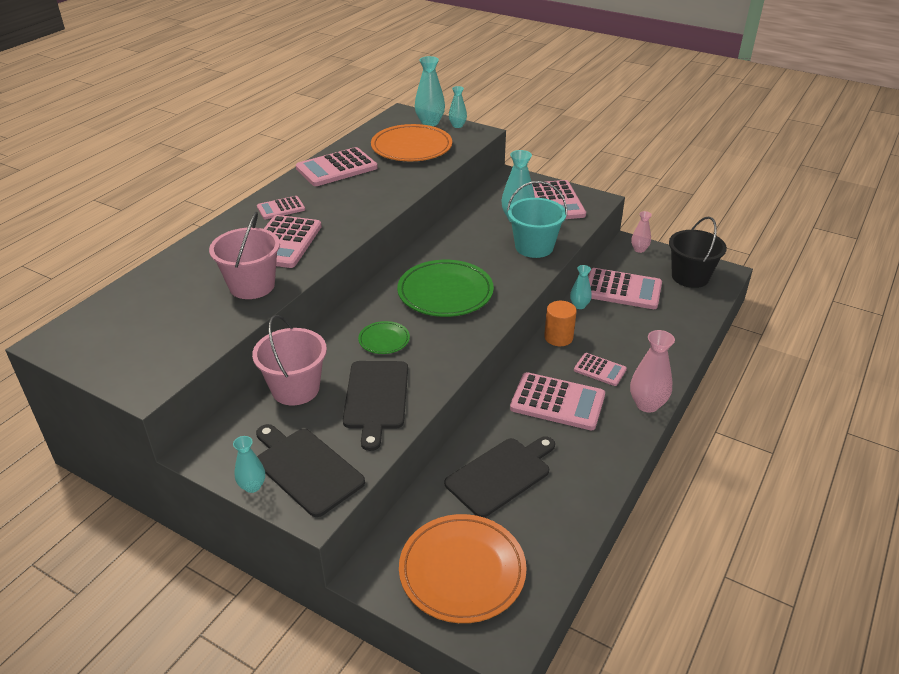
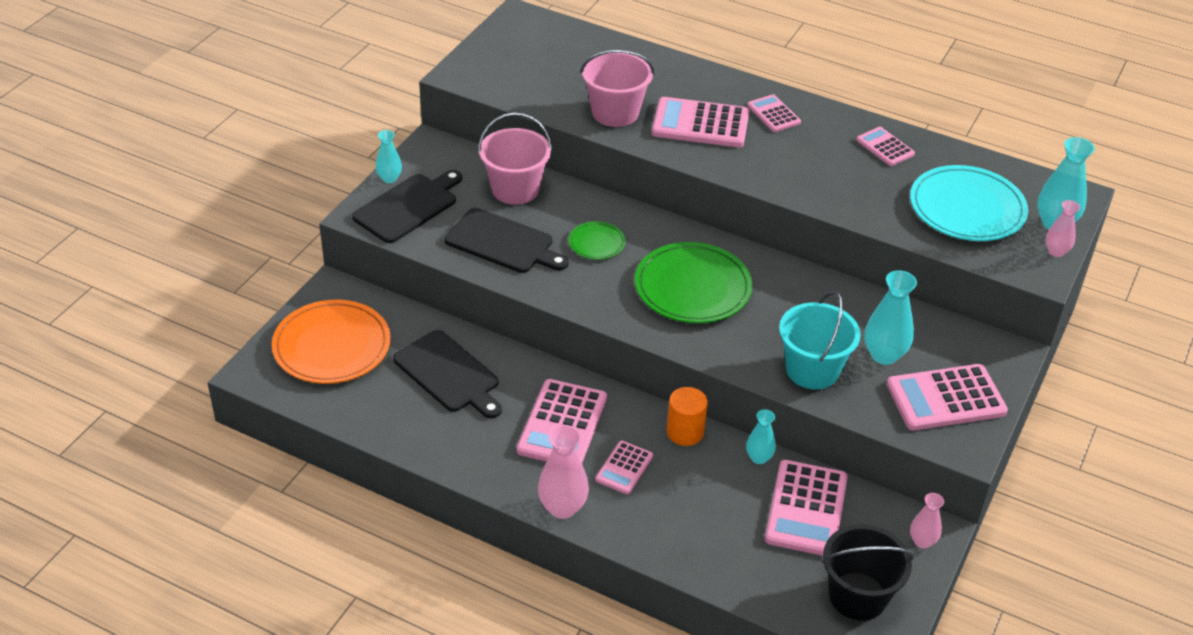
camera: 85 degrees right, 5 degrees up
(336, 168) = (885, 147): pink calculator -> pink calculator, size x0.56
(376, 398) = (503, 243): black cutting board -> black cutting board turned 150 degrees counterclockwise
(411, 147) = (967, 208): orange plate -> turquoise plate
(457, 125) = (1056, 251): turquoise vase -> pink vase

